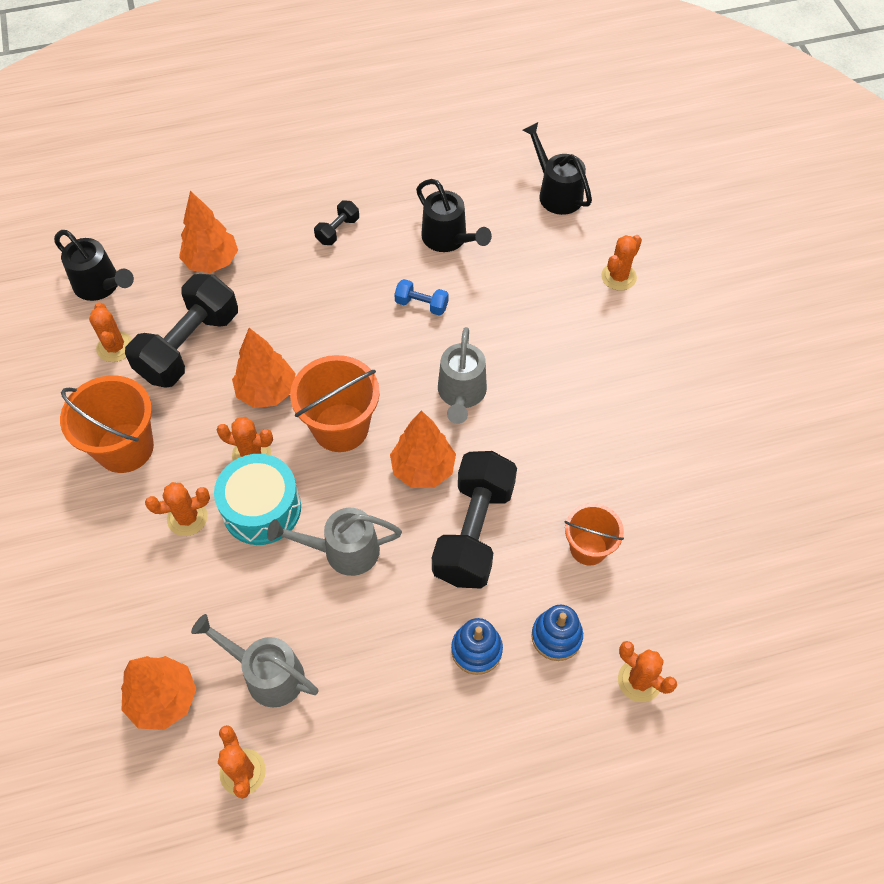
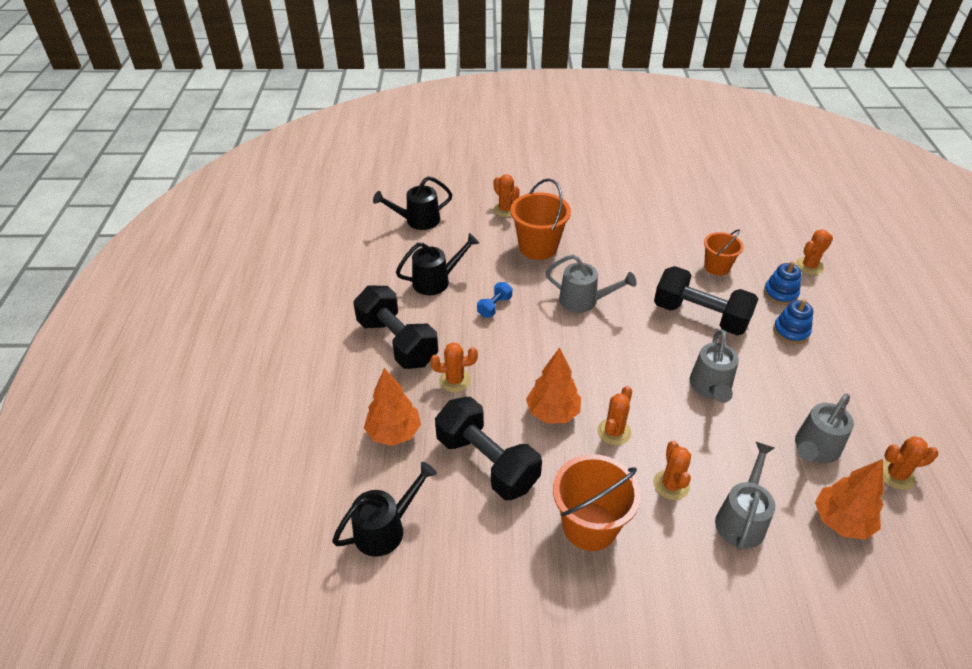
camera: 75 degrees left, 15 degrees down
(115, 347) = (469, 523): orange cactus -> orange cactus (455, 380)
(153, 591) = (742, 518): none -> grey watering can
(261, 509) = (668, 432): turquoise drum -> none
(338, 230) = (397, 342): black dumbbell -> black dumbbell, size x2.22
(341, 427) = (599, 372): orange bucket -> orange bucket (538, 247)
(423, 469) = (645, 332): orange tree -> none

